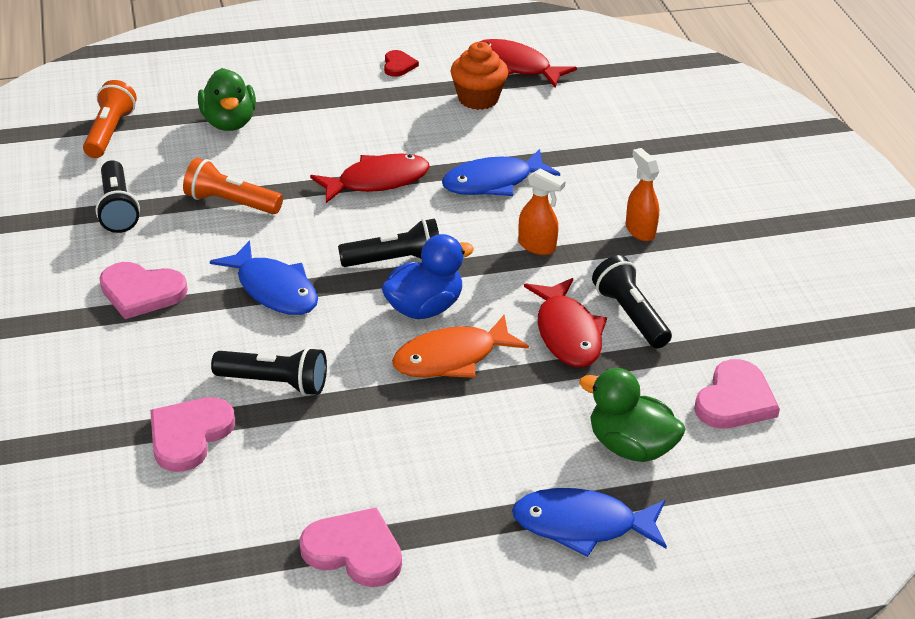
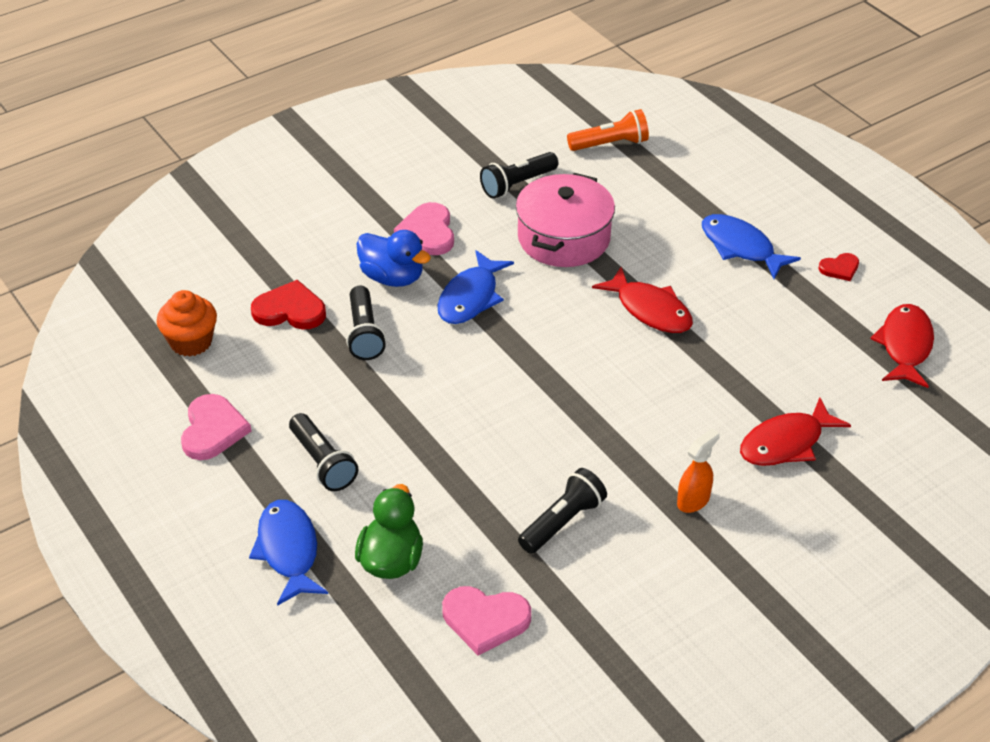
camera: 70 degrees right, 5 degrees up
(189, 435) = (290, 310): pink heart -> red heart
(229, 122) = (671, 200): green duck -> none
(230, 203) = (564, 238): orange flashlight -> pink pot
(395, 260) = (548, 353): black flashlight -> black flashlight (323, 463)
(424, 308) = (497, 388): blue duck -> blue duck (392, 277)
(451, 358) = (443, 422): orange fish -> none
(478, 99) = (826, 335): orange cupcake -> orange cupcake (191, 342)
(493, 182) = (699, 382): blue fish -> blue fish (740, 247)
(537, 246) = (623, 435): orange spray bottle -> none
(567, 333) = (514, 485): red fish -> red fish (786, 443)

